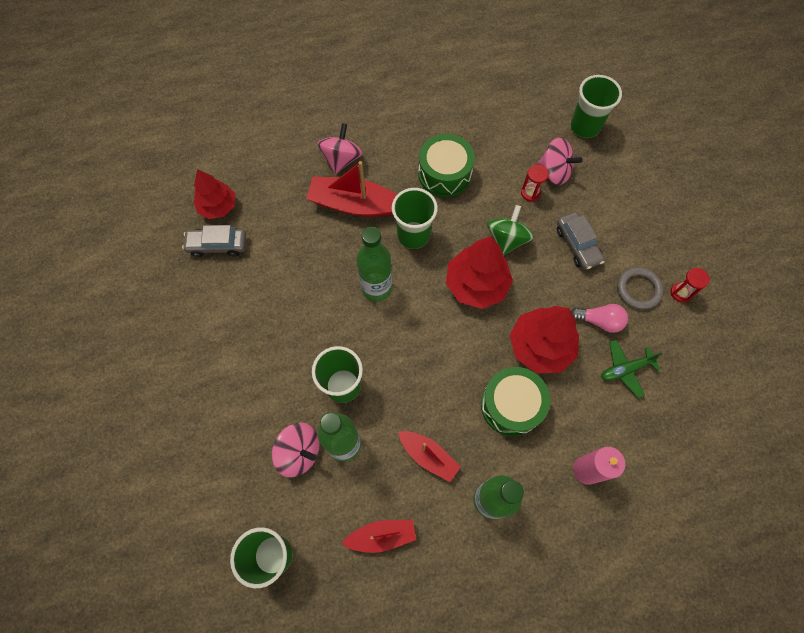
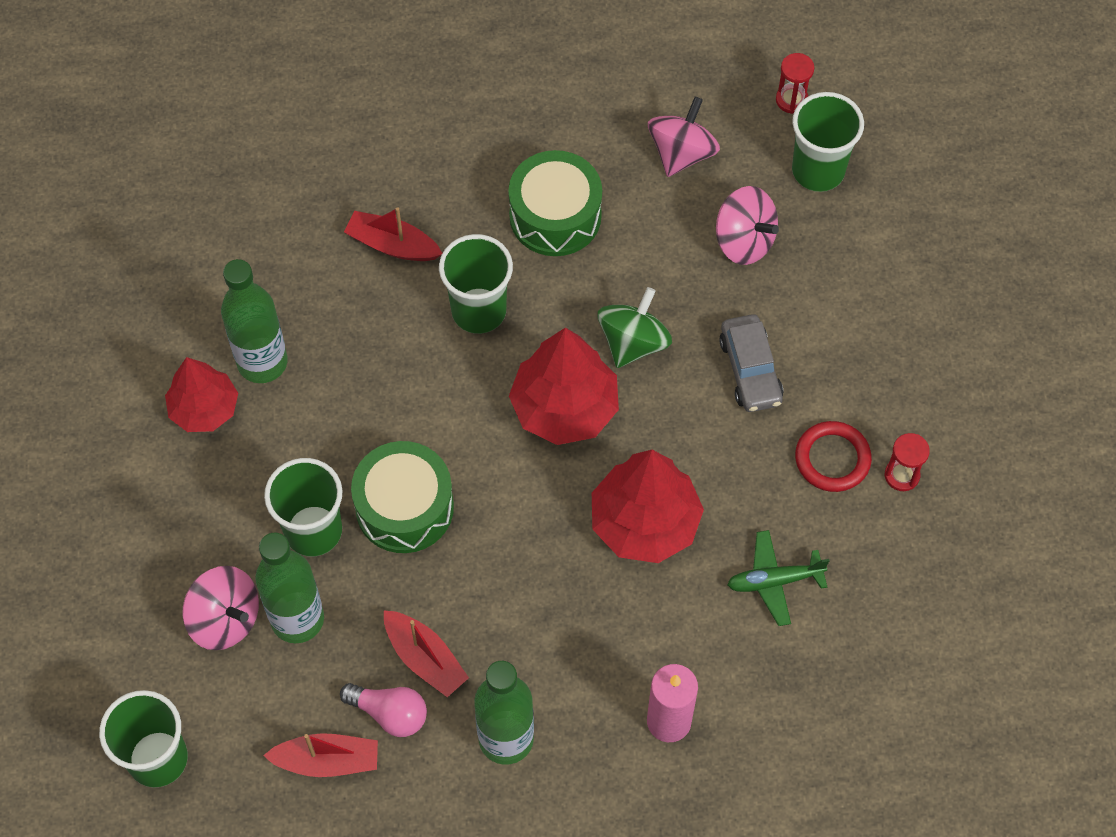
camera: 10 degrees right, 5 degrees down
(217, 245) = (154, 277): grey car -> none
(218, 207) = (166, 213): red tree -> red tree (204, 409)
(341, 159) = (386, 164): pink spinning top -> pink spinning top (681, 153)
(355, 204) = (392, 245): red boat -> red boat, size x0.61
(376, 288) = (399, 387): green bottle -> green bottle (262, 362)
(511, 405) = (574, 605): green drum -> green drum (404, 507)
(530, 193) = (693, 271): red hourglass -> red hourglass (791, 100)
(599, 321) = (752, 498): pink light bulb -> pink light bulb (389, 713)
(638, 289) = (832, 459): grey ring -> red ring

